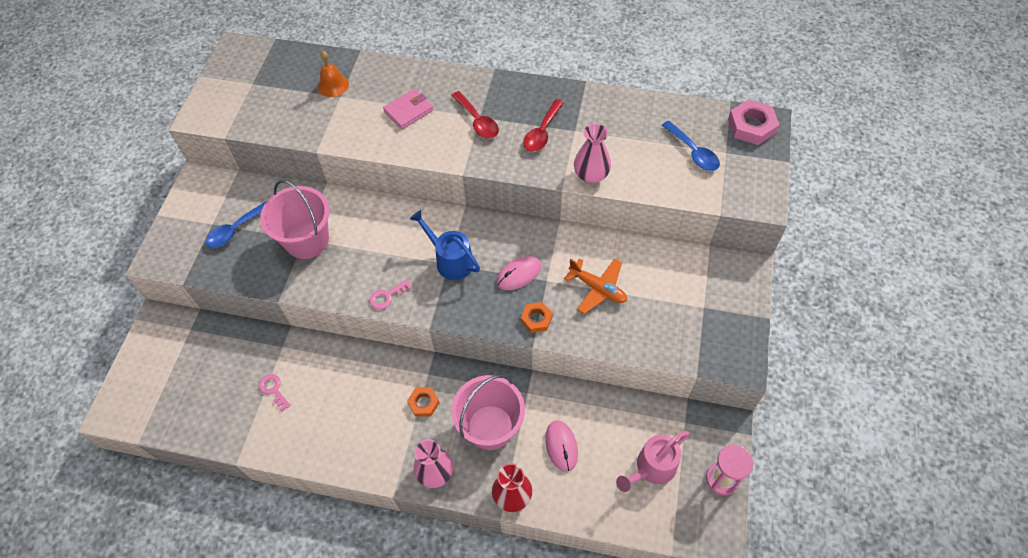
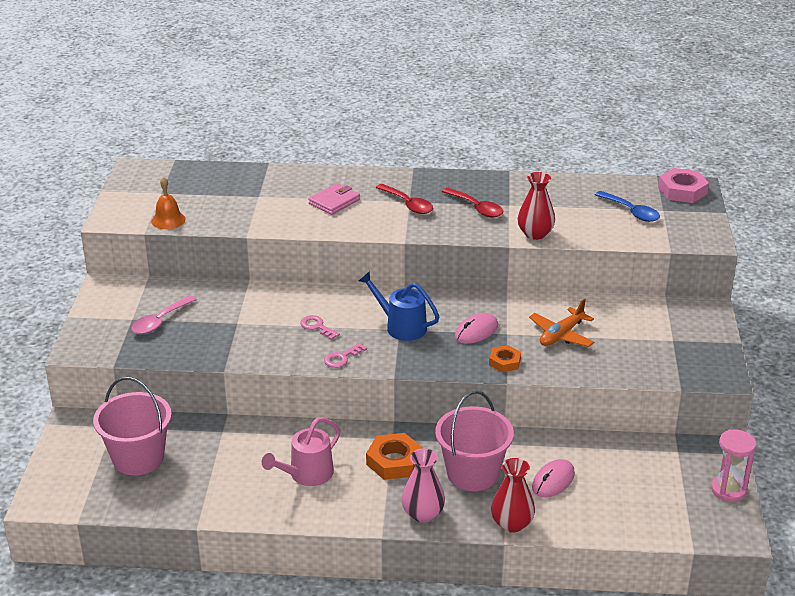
camera: 10 degrees left, 25 degrees down
(236, 229) = (160, 321): blue spoon -> pink spoon
(273, 390) = (223, 466): pink key -> pink key (317, 327)
(307, 240) = (241, 323): pink bucket -> pink bucket (138, 458)
(333, 85) = (248, 188): orange bell -> orange bell (168, 220)
(423, 403) = (394, 461): orange nut -> orange nut, size x1.62
(542, 132) = (476, 208): red spoon -> red spoon turned 60 degrees counterclockwise
(561, 446) = (553, 481): pink mouse -> pink mouse turned 60 degrees clockwise
(591, 175) = (535, 234): pink vase -> red vase
(598, 288) = (561, 335): orange plane -> orange plane turned 105 degrees clockwise
(652, 468) = (654, 488): pink watering can -> pink watering can (307, 474)

